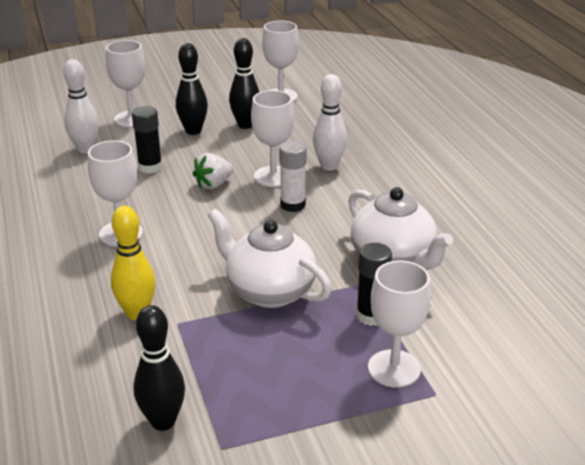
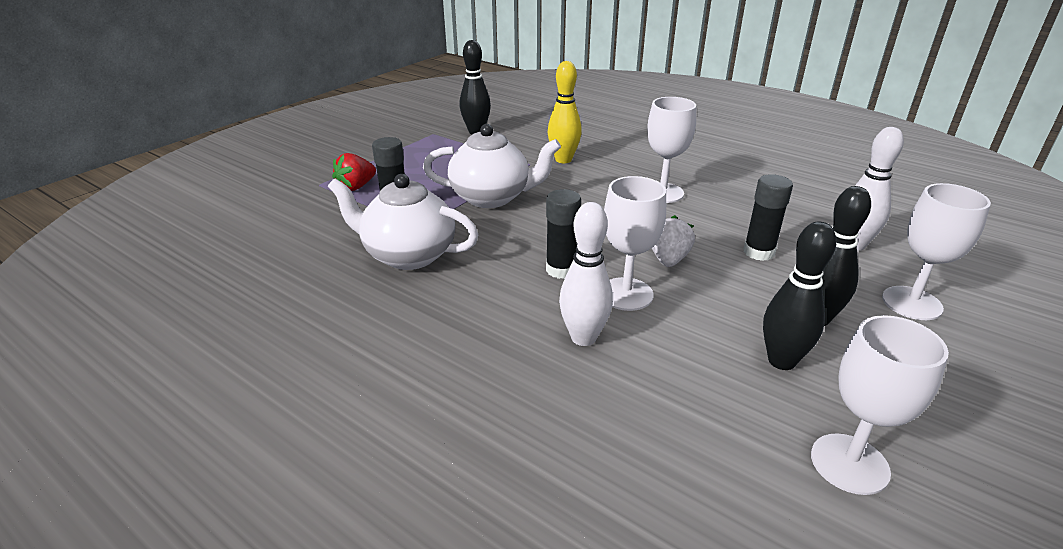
camera: 145 degrees right, 0 degrees up
(292, 205) = (561, 270): white glue stick -> black glue stick
(394, 368) = (356, 187): white goblet -> red strawberry

